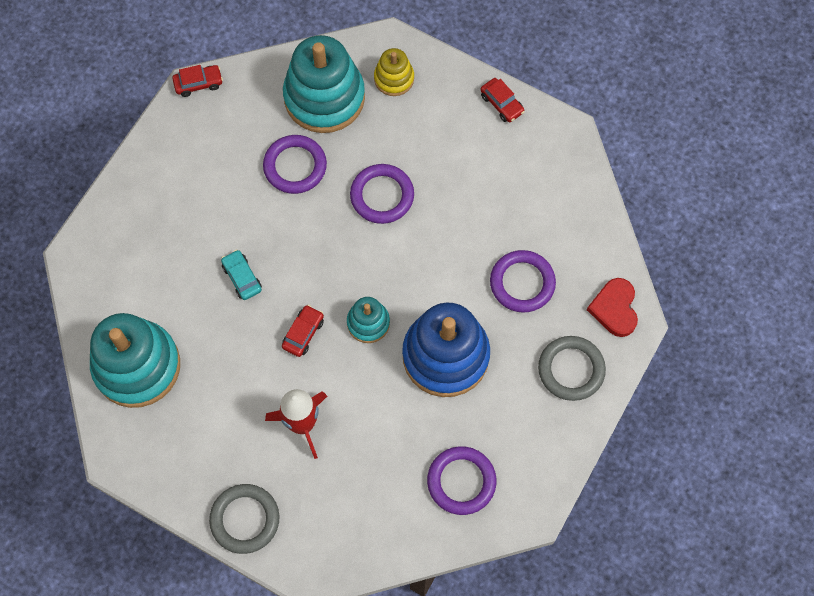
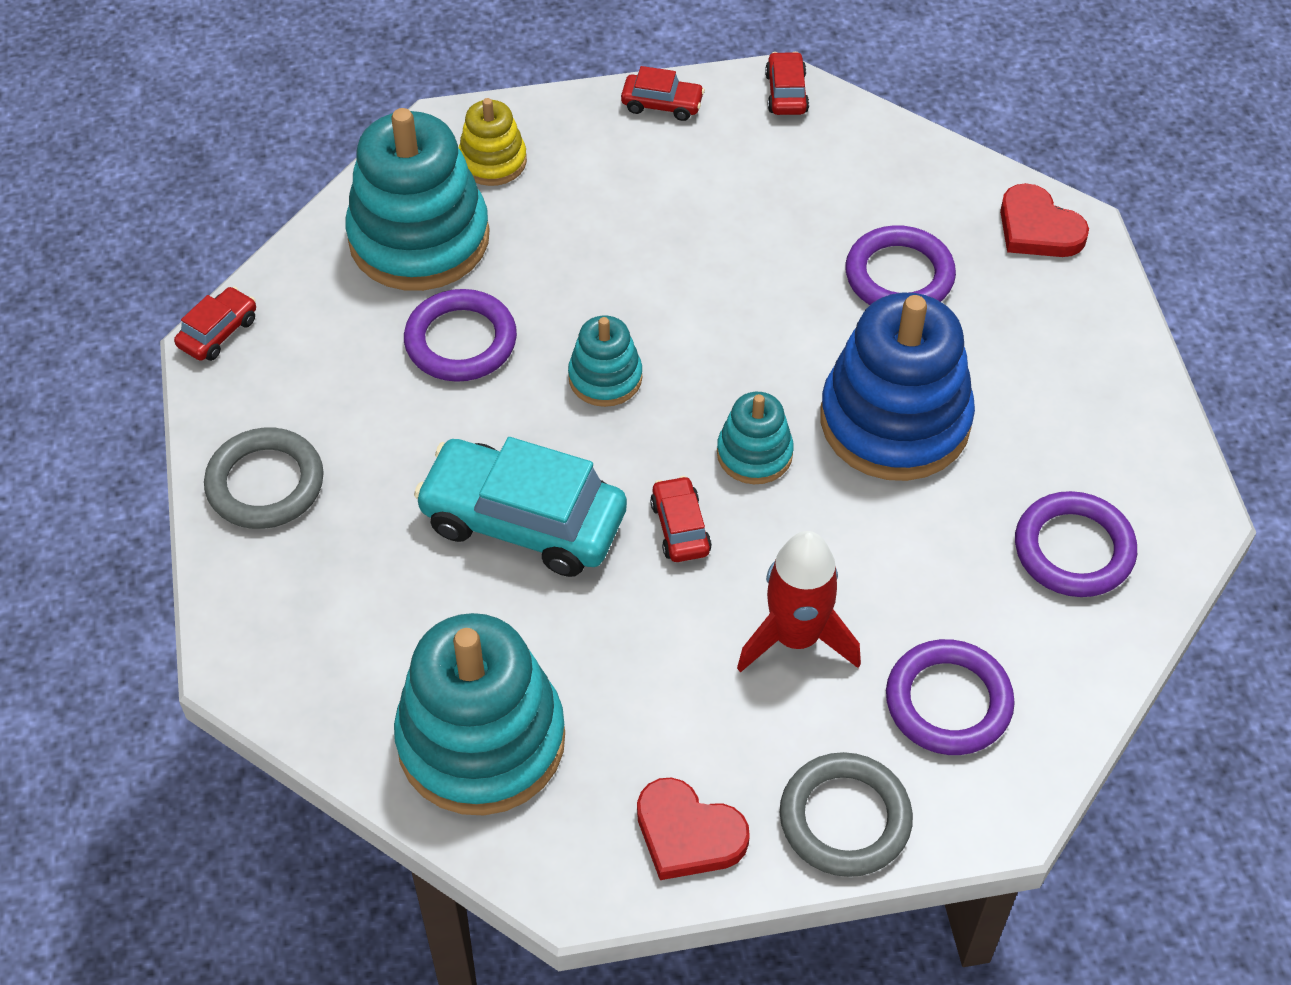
camera: 40 degrees left, 15 degrees down
(178, 473) = (688, 834): none -> red heart
(242, 278) = (523, 521): turquoise car -> turquoise car, size x2.15
(339, 233) = (605, 378): none -> turquoise stacking toy
(382, 196) = (616, 298): purple ring -> purple ring (948, 702)
(568, 141) = (786, 93): none -> red car
(571, 369) = (1062, 328): grey ring -> grey ring (265, 483)

